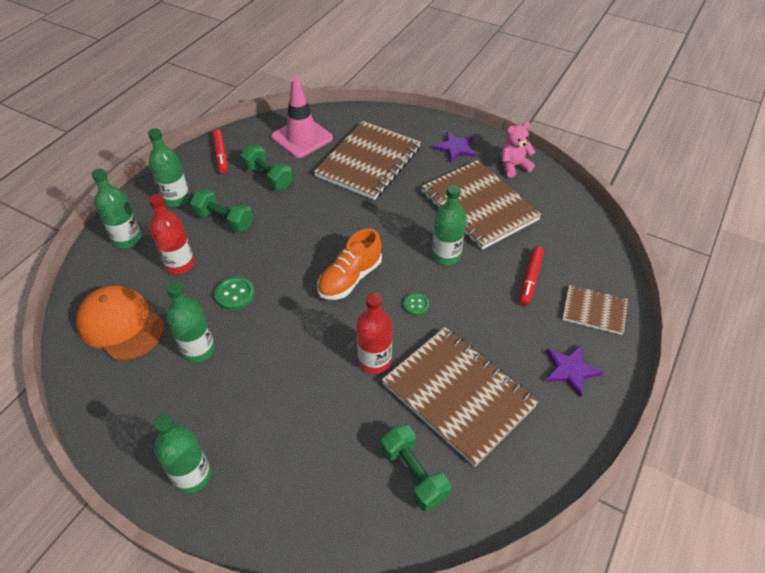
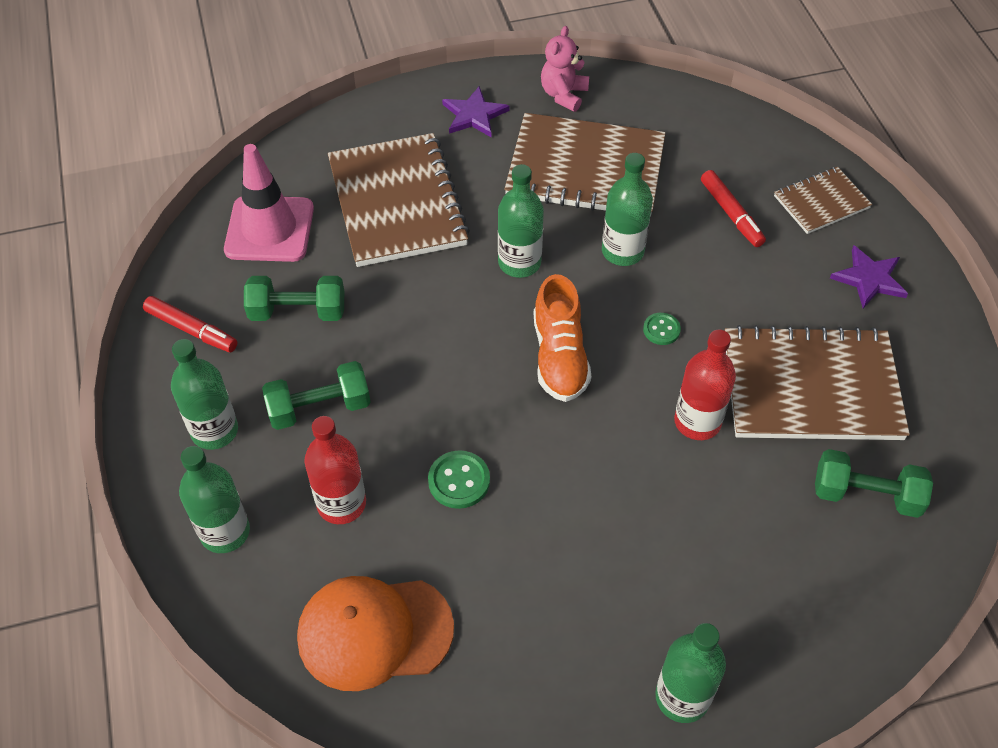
camera: 45 degrees left, 5 degrees up
(198, 350) = (506, 575): green bottle -> green bottle (519, 263)

